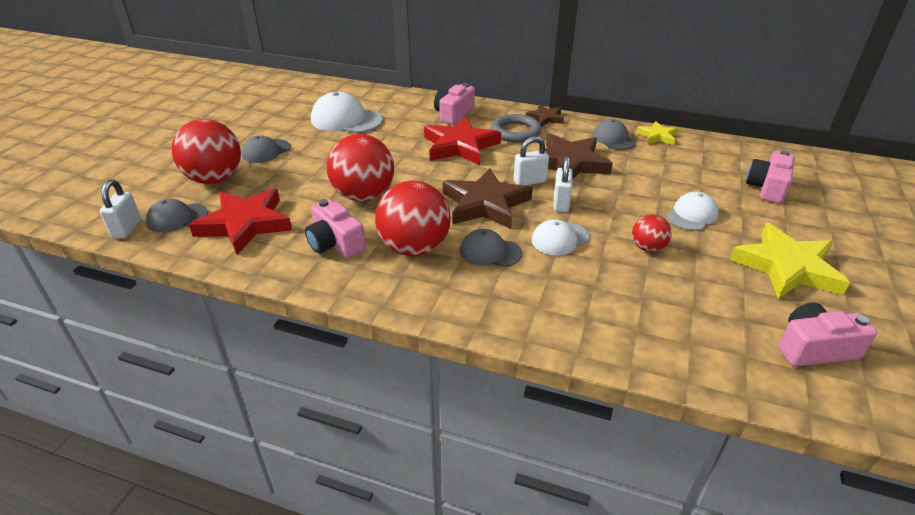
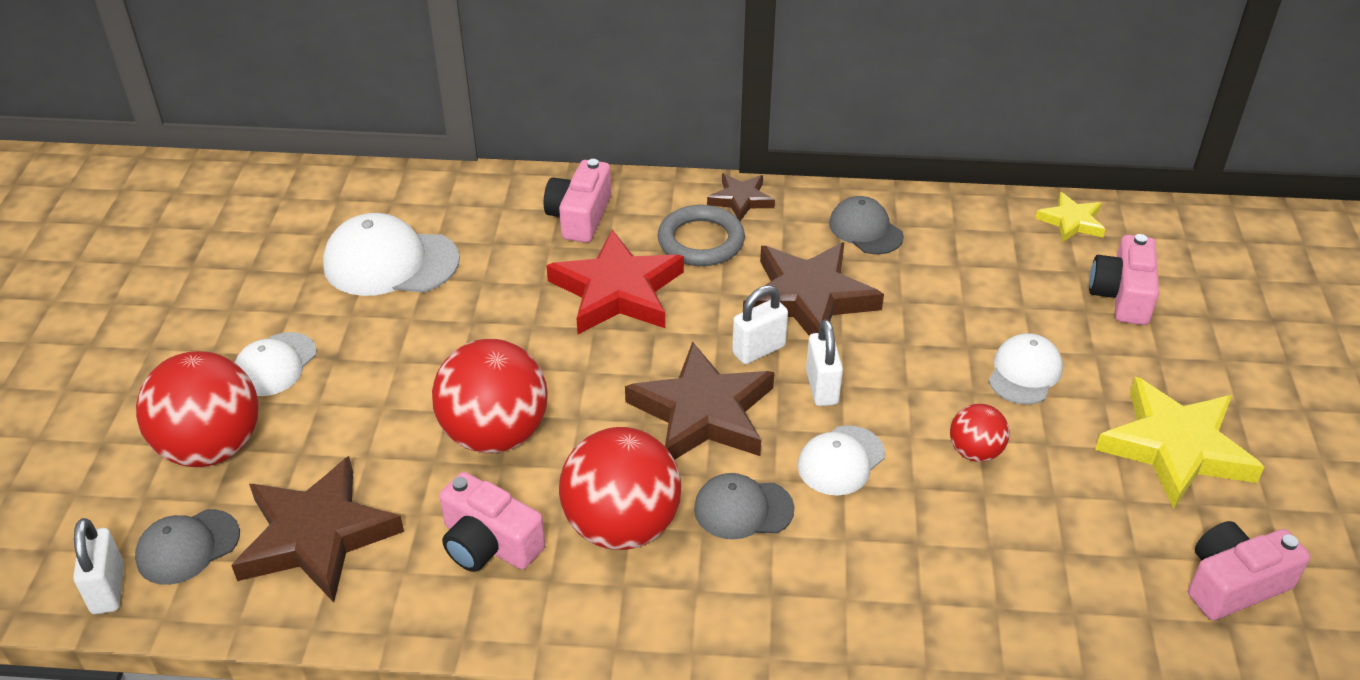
camera: 15 degrees left, 5 degrees up
(245, 224) = (316, 535): red star -> brown star
(266, 151) = (275, 365): grey cap -> white cap
(657, 136) = (934, 211): yellow star -> yellow star (1071, 221)

